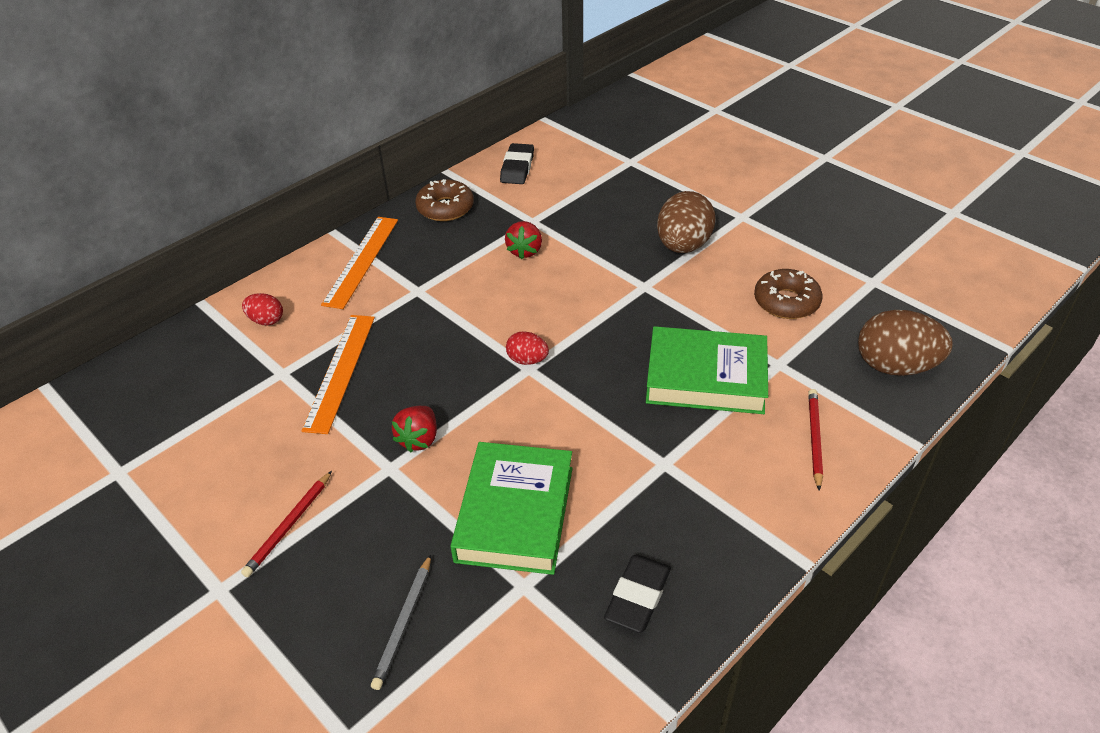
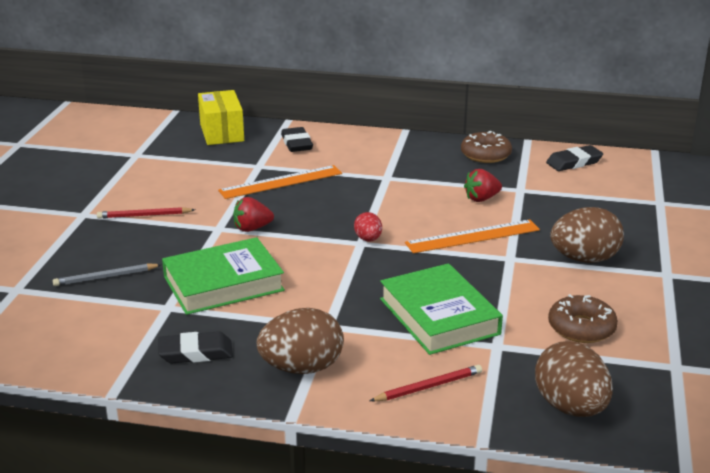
camera: 55 degrees right, 15 degrees down
(160, 369) = (221, 132): none -> yellow box
(266, 320) = (296, 143): red egg -> black eraser
(361, 261) = (390, 149): orange ruler -> orange ruler (472, 236)
(726, 517) = (302, 368): none -> brown egg

